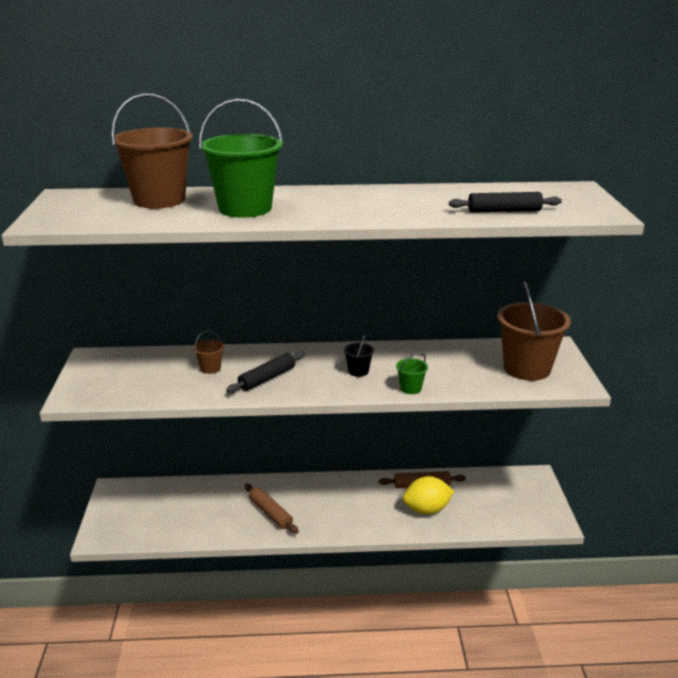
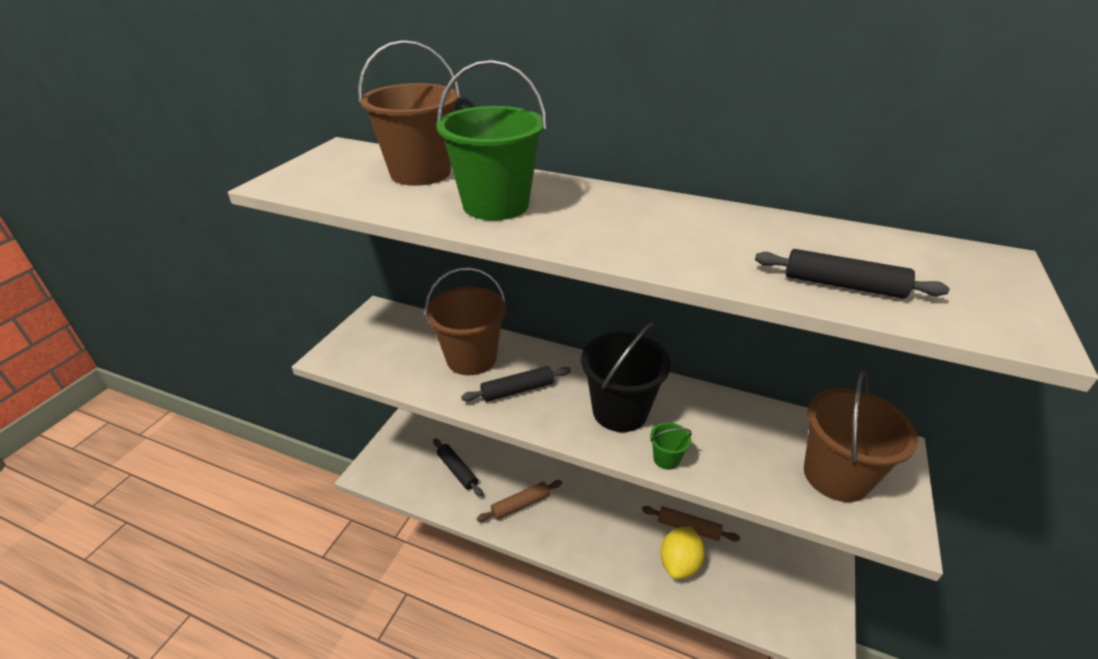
camera: 25 degrees right, 10 degrees up
(194, 507) = (457, 470): none -> black rolling pin
(210, 368) = (471, 358): brown bucket -> brown bucket, size x2.30
(270, 513) = (520, 505): brown rolling pin -> brown rolling pin turned 75 degrees clockwise
(358, 371) = (620, 411): black bucket -> black bucket, size x2.30
(427, 510) = (679, 563): yellow lemon -> yellow lemon turned 75 degrees counterclockwise

